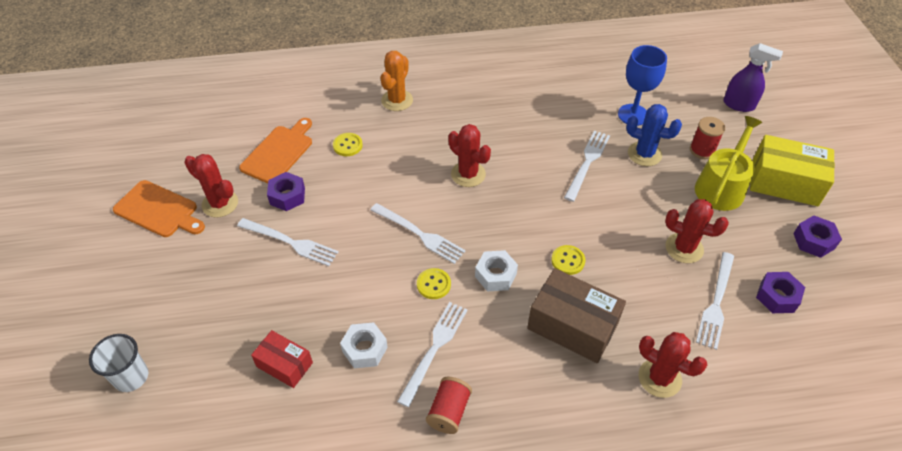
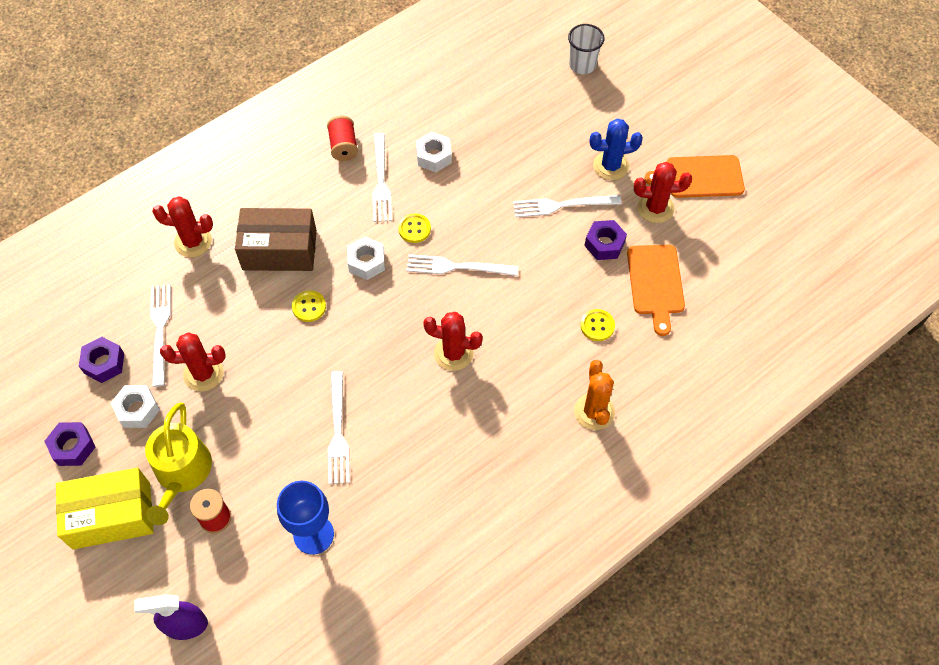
camera: 150 degrees right, 10 degrees up
(284, 365) = (484, 120): red box -> none
(644, 154) = (280, 477): blue cactus -> blue cactus (610, 166)
(750, 245) = (137, 410): none -> white nut

